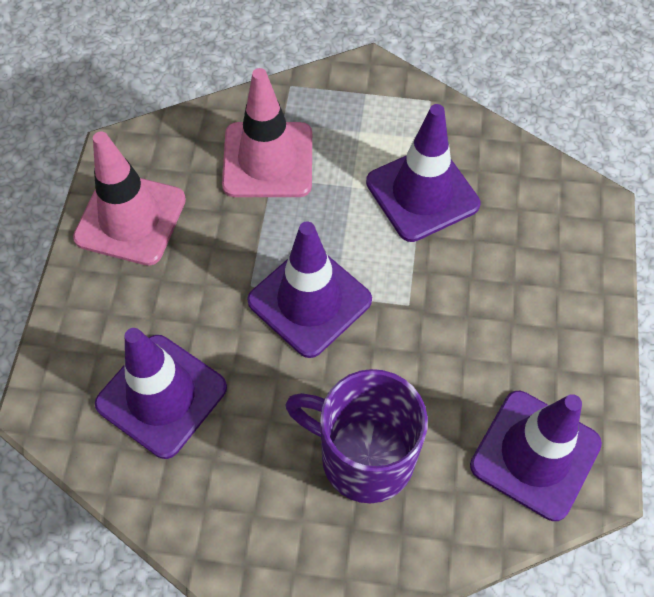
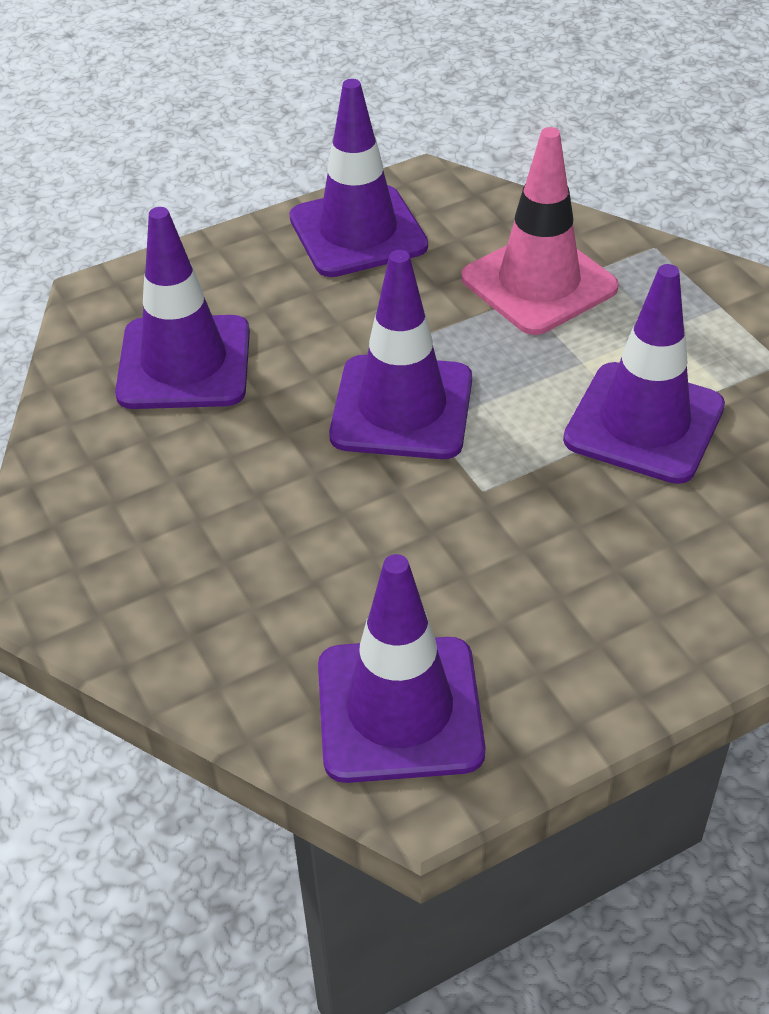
camera: 55 degrees right, 15 degrees down
(130, 218) = (358, 232): pink traffic cone -> purple traffic cone
(363, 456) = (255, 553): purple mug -> none

